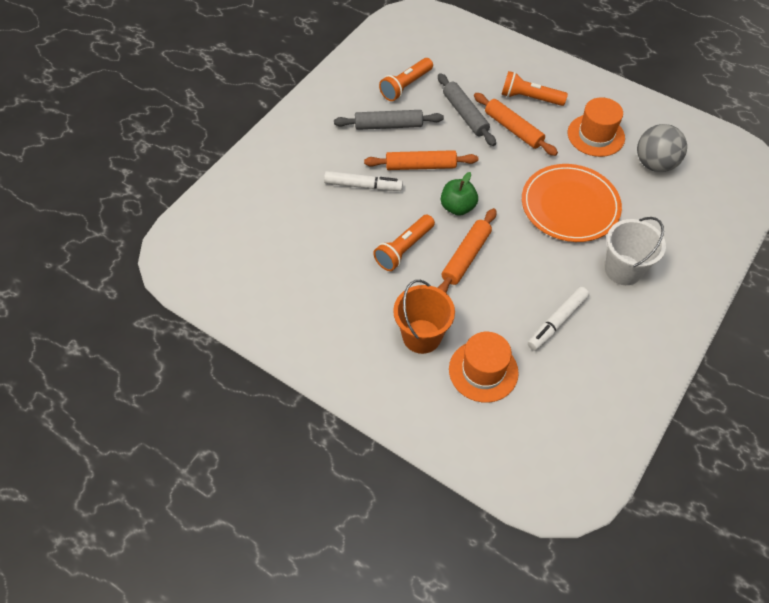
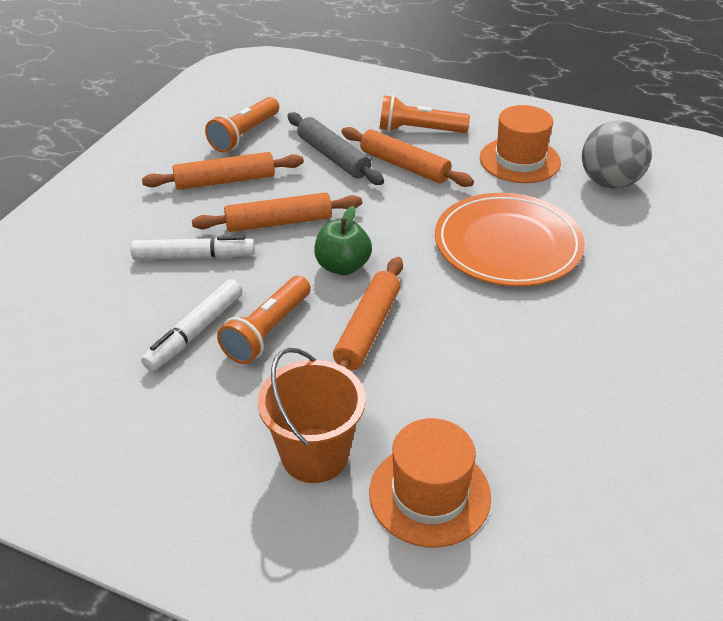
camera: 10 degrees left, 15 degrees down
(388, 125) = (225, 181): grey rolling pin -> orange rolling pin
(557, 322) = (532, 400): white marker -> white marker (195, 332)
(623, 270) = (610, 315): white bucket -> none

